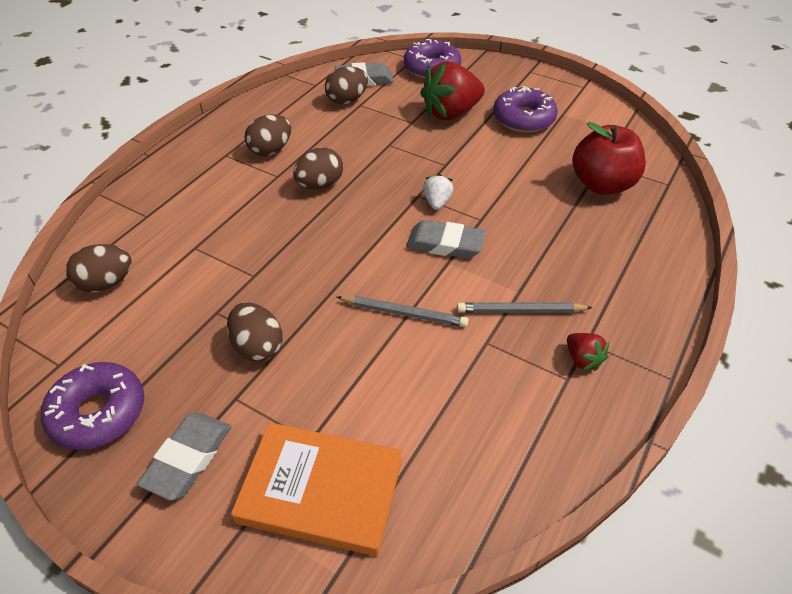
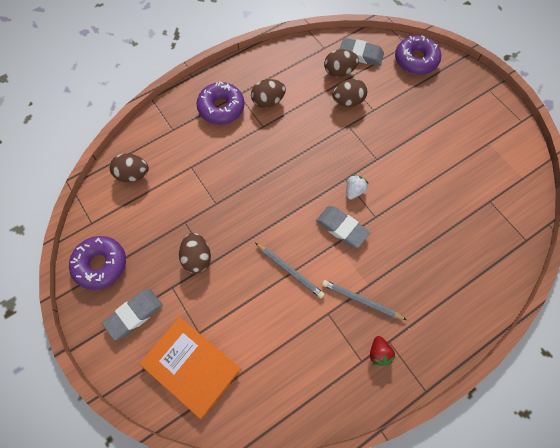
camera: 25 degrees right, 20 degrees up
(320, 185) = (286, 145): brown egg -> brown egg (348, 101)
(451, 113) = (406, 112): red strawberry -> none
(523, 119) = (456, 137): purple donut -> purple donut (221, 108)
(602, 184) = (477, 221): red apple -> none

